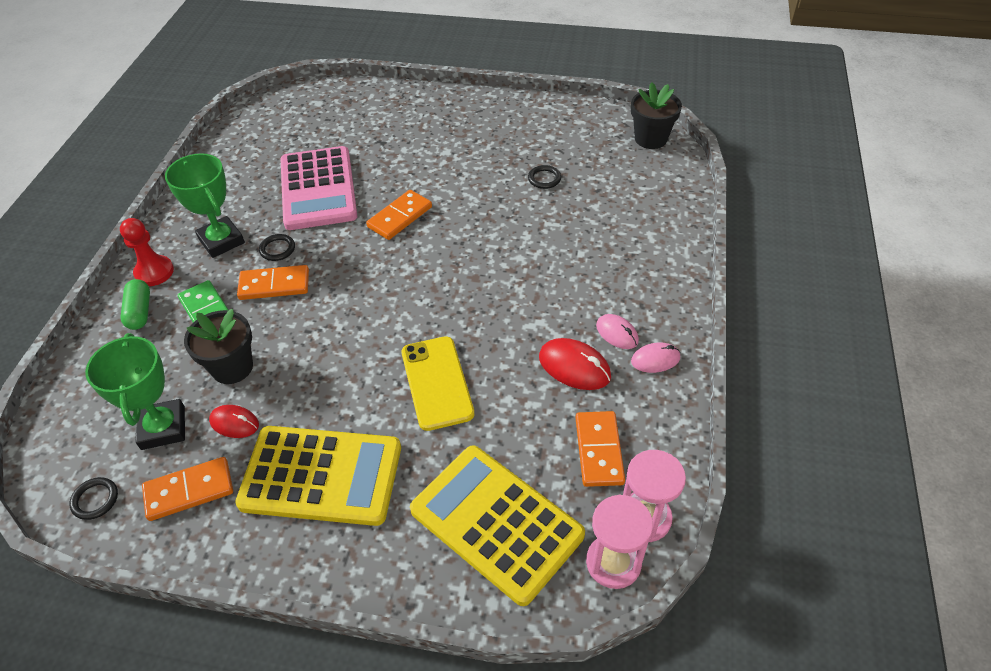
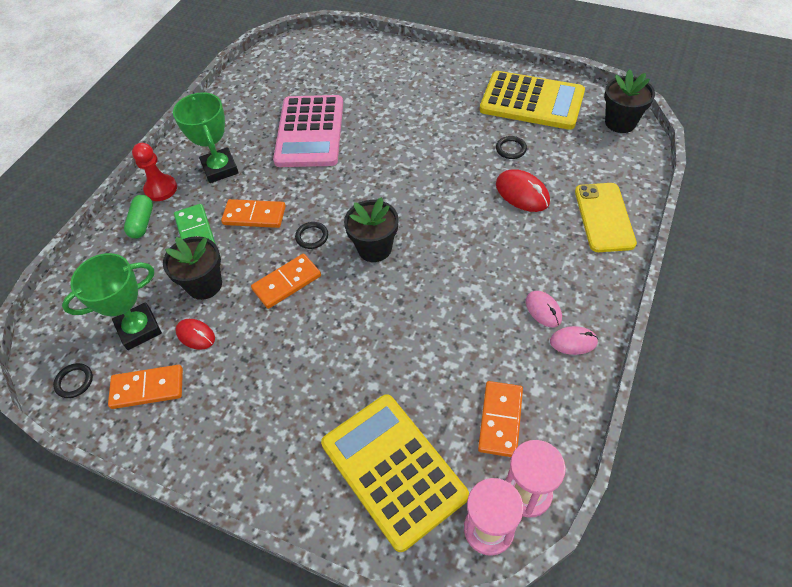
camera: 15 degrees right, 5 degrees up
(163, 428) = (139, 329): green trophy -> green trophy turned 60 degrees clockwise
(277, 249) = (264, 183): black ring -> black ring (312, 237)
(321, 476) = (255, 396): yellow calculator -> yellow calculator (532, 101)
(400, 217) = (373, 168): orange domino -> orange domino (287, 282)
(420, 299) = (374, 248): none -> black flower pot
(437, 383) = (371, 329): yellow phone -> yellow phone (604, 217)
(574, 367) = (496, 336): red mouse -> red mouse (522, 193)

